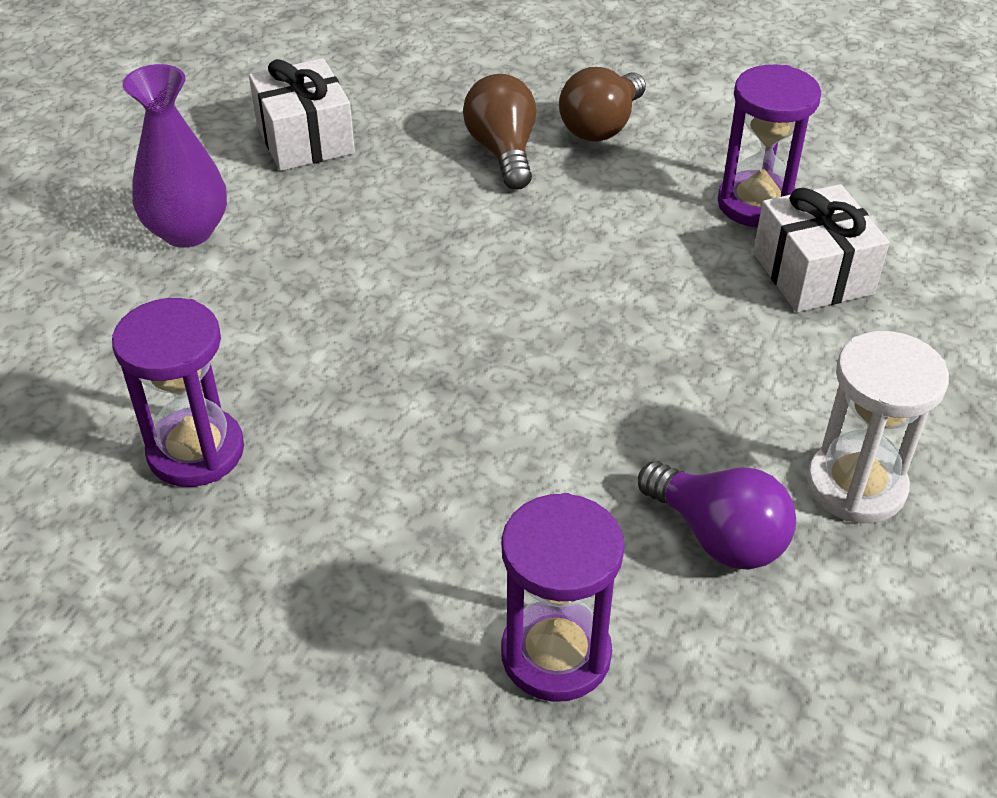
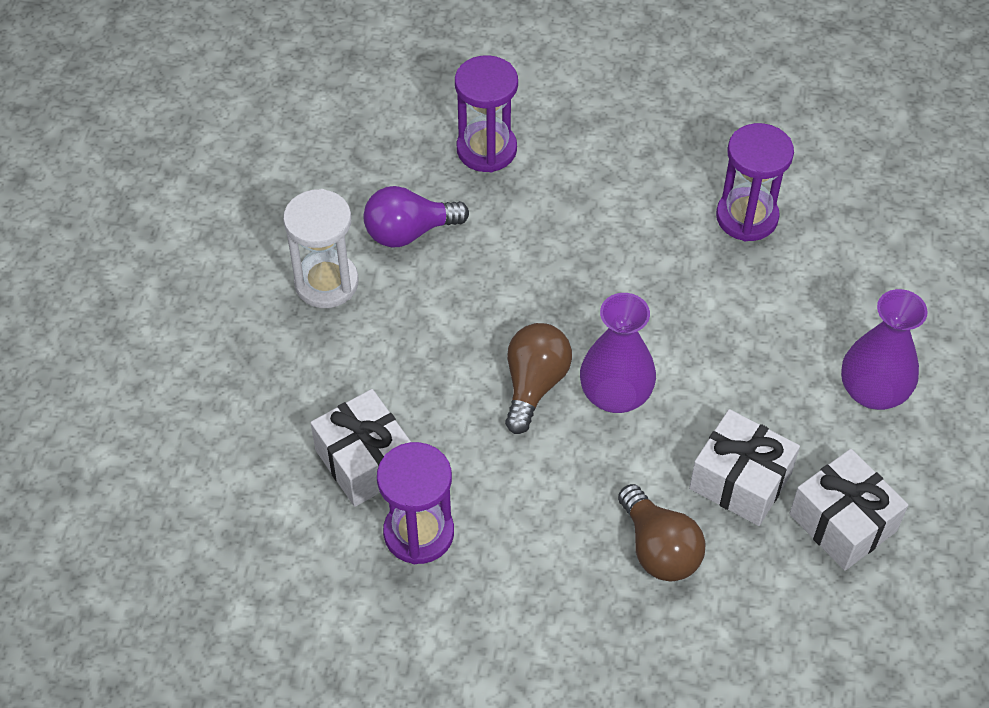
camera: 165 degrees right, 10 degrees up
(388, 185) = (740, 481): none -> white gift
(489, 281) = (615, 395): none -> purple vase
(601, 126) = (579, 607): brown light bulb -> brown light bulb (534, 384)
(718, 536) = (409, 232): purple light bulb -> purple light bulb turned 45 degrees counterclockwise

